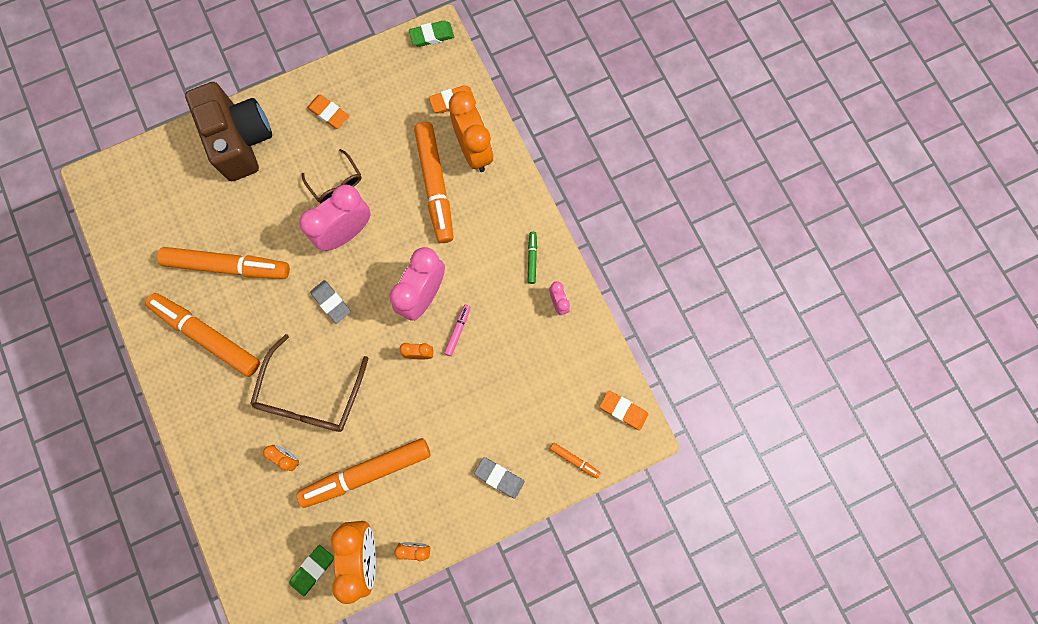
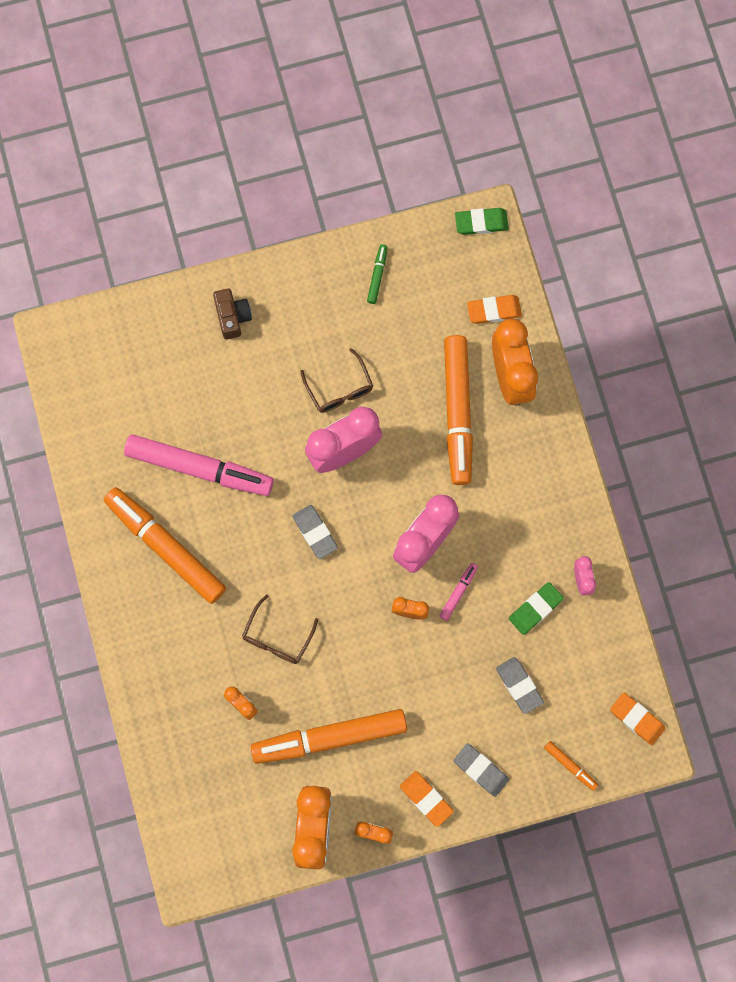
camera: 10 degrees right, 0 degrees up
(228, 266) = (199, 468): orange marker -> pink marker
(240, 140) = (232, 317): brown camera -> brown camera, size x0.45
(311, 394) = (277, 637): brown glasses -> brown glasses, size x0.56
(312, 569) = (254, 835): green eraser -> green eraser (535, 609)
(329, 113) = (342, 300): orange eraser -> orange eraser (426, 799)
(520, 400) = (519, 685): none -> grey eraser
(532, 259) = (559, 521): green marker -> green marker (377, 275)

